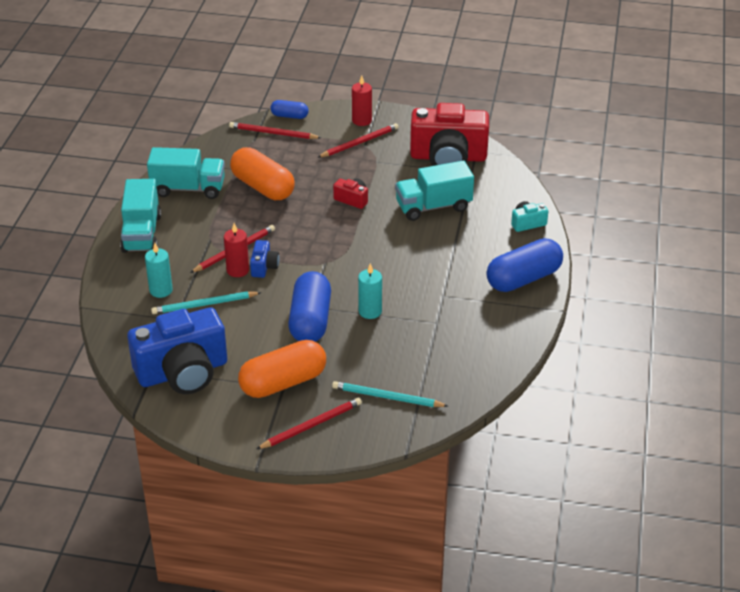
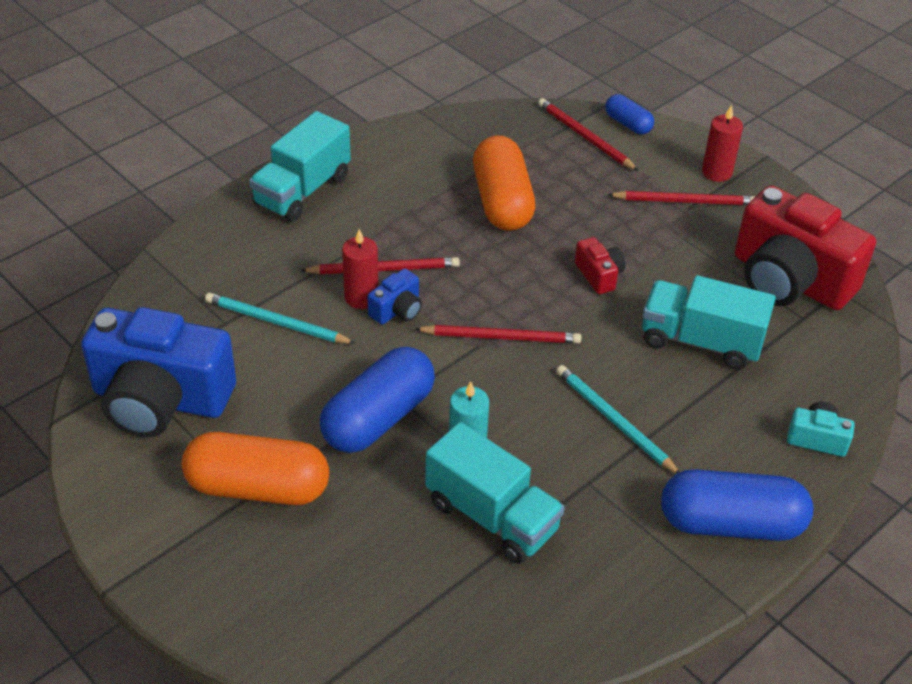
camera: 35 degrees right, 5 degrees up
(161, 290) = (248, 275): turquoise candle -> none
(188, 188) = (412, 160): turquoise truck -> turquoise truck (491, 516)
(311, 425) = (229, 574): red pencil -> red pencil (501, 337)
(387, 397) = (364, 594): turquoise pencil -> turquoise pencil (614, 421)

